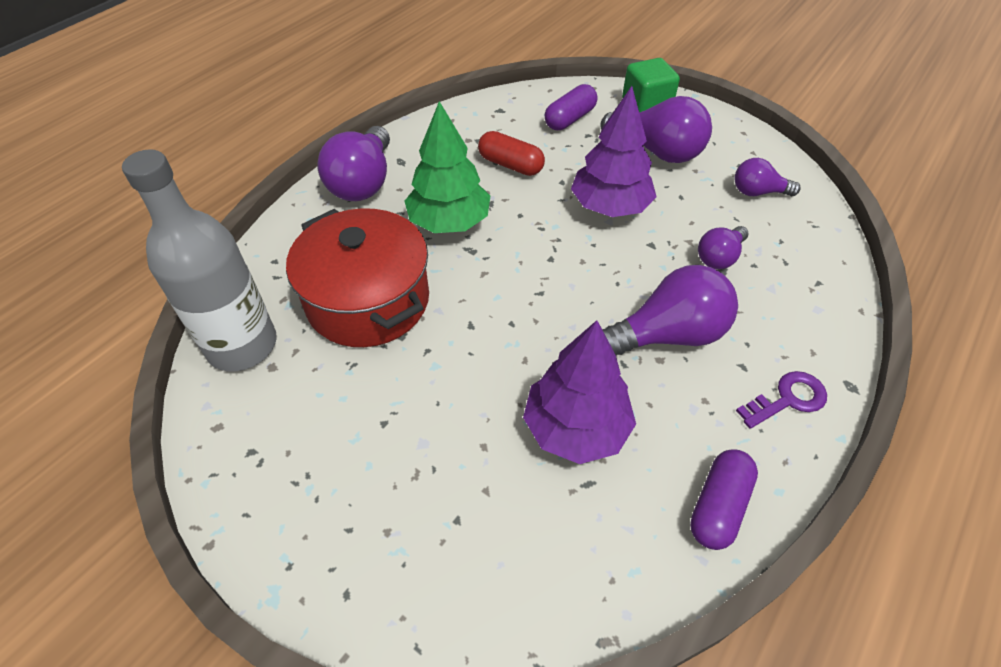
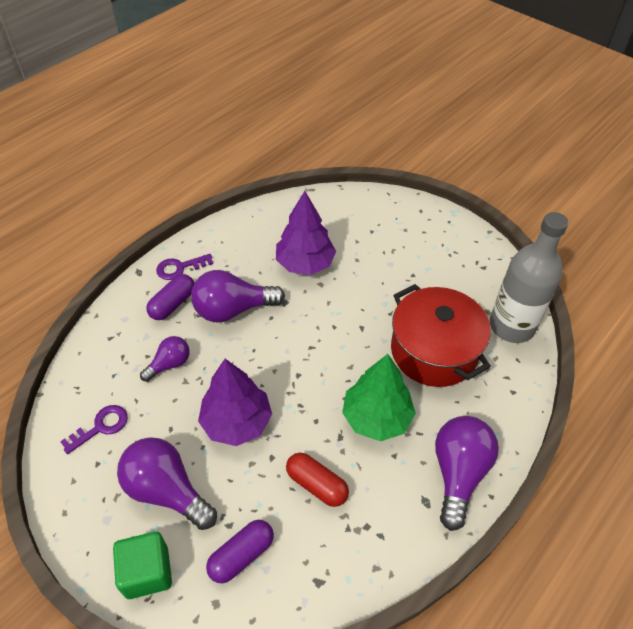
camera: 175 degrees left, 0 degrees up
(718, 506) = (243, 226): purple capsule -> purple capsule (172, 304)
(757, 192) = (101, 427): purple light bulb -> purple key

